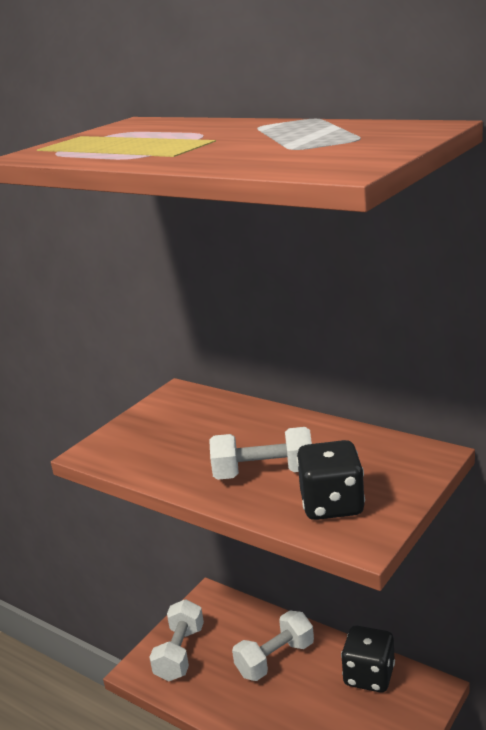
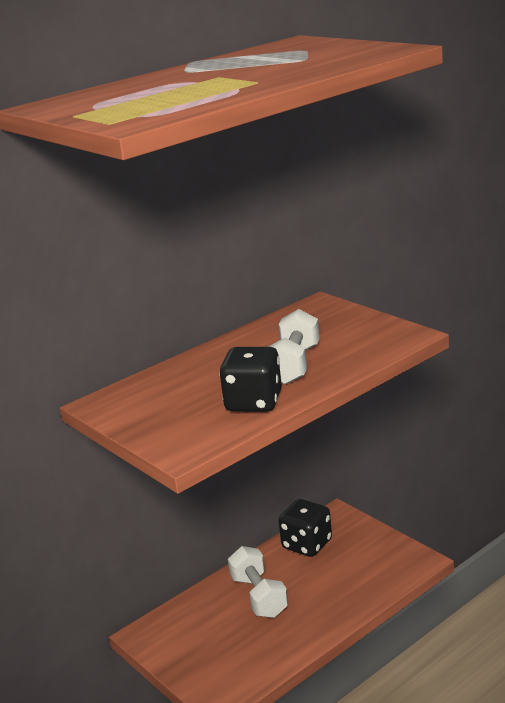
camera: 75 degrees left, 0 degrees up
(180, 653) = (214, 663): white dumbbell -> none
(332, 505) = (358, 342): black dice -> black dice (254, 402)

